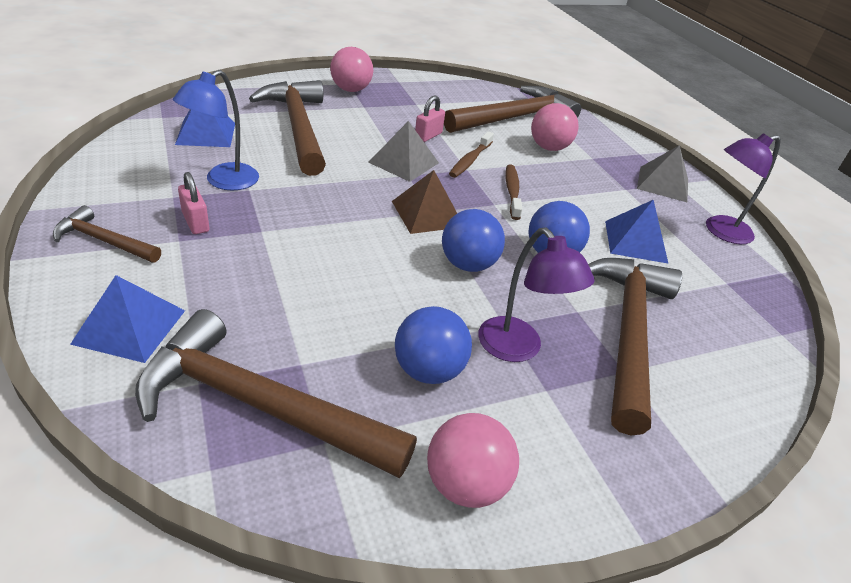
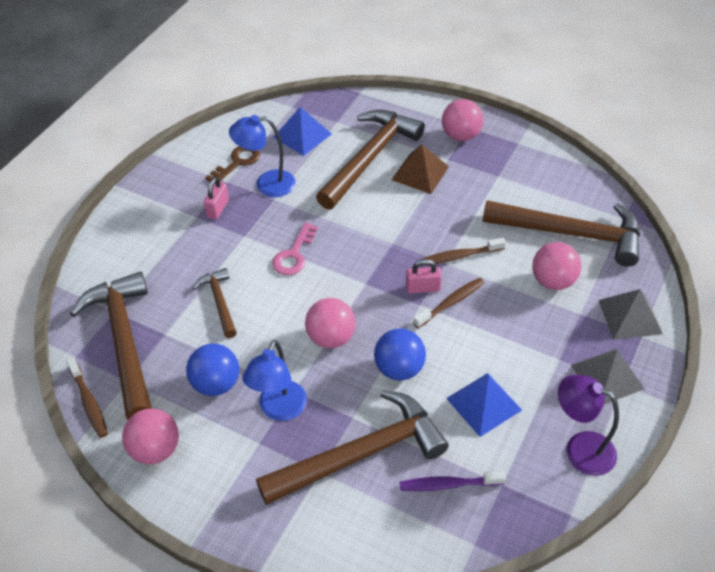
camera: 55 degrees right, 10 degrees up
(104, 241) = (163, 196): brown hammer -> brown hammer (219, 302)
(130, 326) = (121, 259): blue pyramid -> none
(162, 177) = (237, 163): none -> brown key
(309, 505) = (89, 402): none -> brown toothbrush
(336, 221) = (294, 254): none -> pink key
(404, 162) = (404, 230): grey pyramid -> grey pyramid (630, 317)
(427, 214) = (359, 283): brown pyramid -> brown pyramid (420, 173)
(428, 136) = (460, 215): pink padlock -> pink padlock (423, 288)
(468, 264) = (331, 337): blue ball -> pink ball
(518, 349) = (279, 410): purple lamp -> blue lamp
(706, 308) = (448, 484): none -> purple toothbrush

